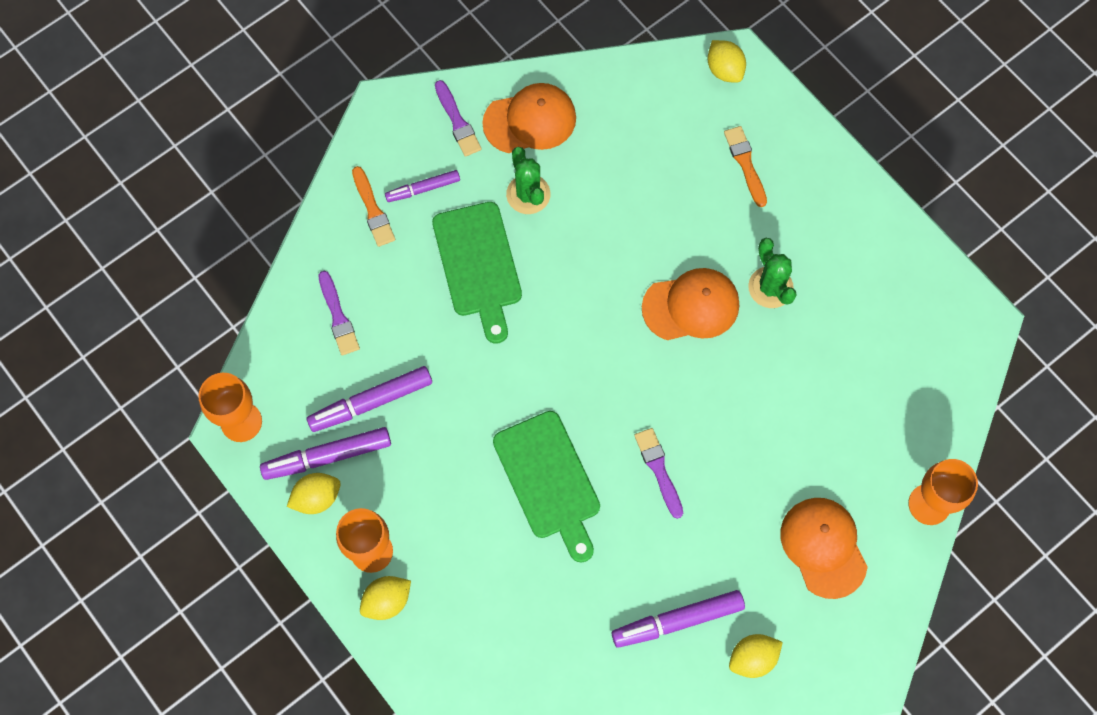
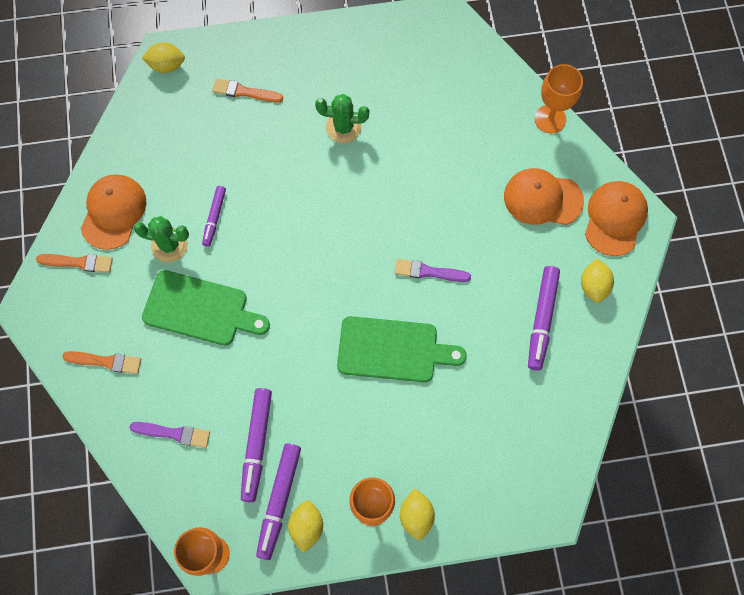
camera: 60 degrees left, 0 degrees up
(423, 189) = (114, 316): purple marker -> purple marker (214, 218)
(457, 122) = (78, 262): purple brush -> orange brush
(691, 306) = (324, 184): orange cap -> orange cap (615, 219)

